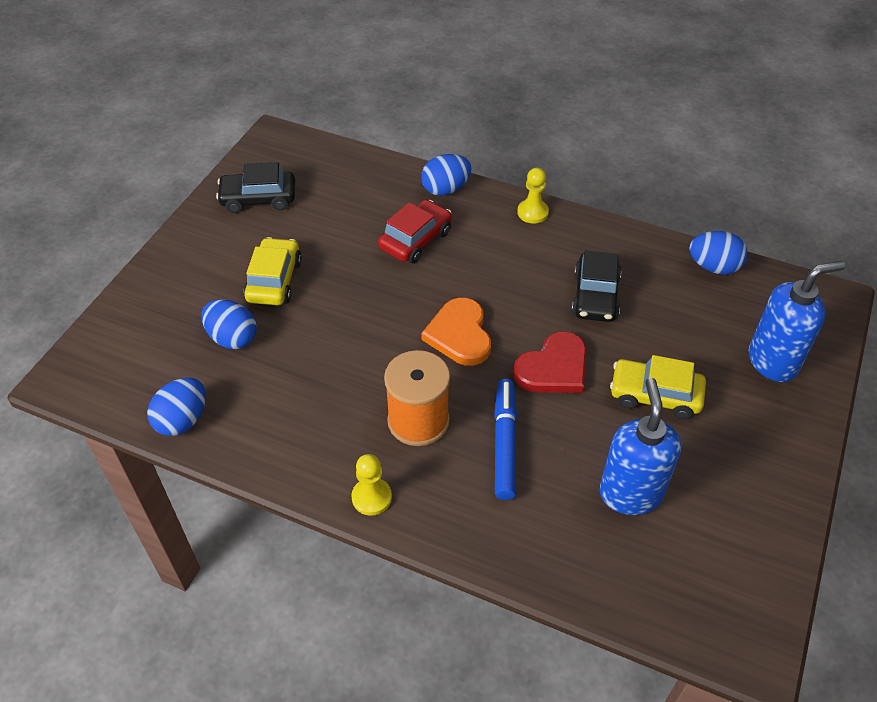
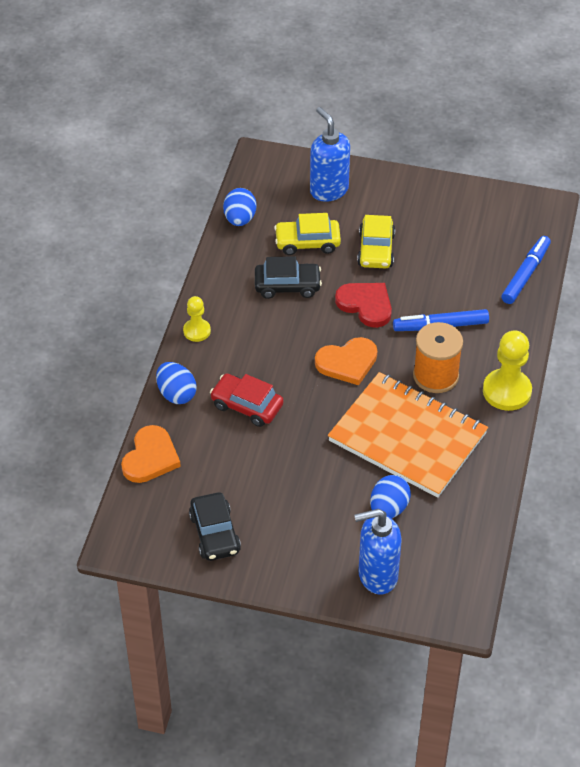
camera: 100 degrees left, 0 degrees up
(182, 420) = (477, 519): blue egg -> none
(274, 280) = (317, 495): yellow car -> yellow car (307, 242)
(328, 373) = (407, 437): none -> orange notebook
(368, 164) = (150, 457): none -> orange heart
(371, 497) = (507, 391): yellow pawn -> yellow pawn, size x1.73
(594, 576) = (525, 274): none -> blue marker
(630, 493) = (460, 260): blue soap dispenser -> blue soap dispenser (377, 575)

